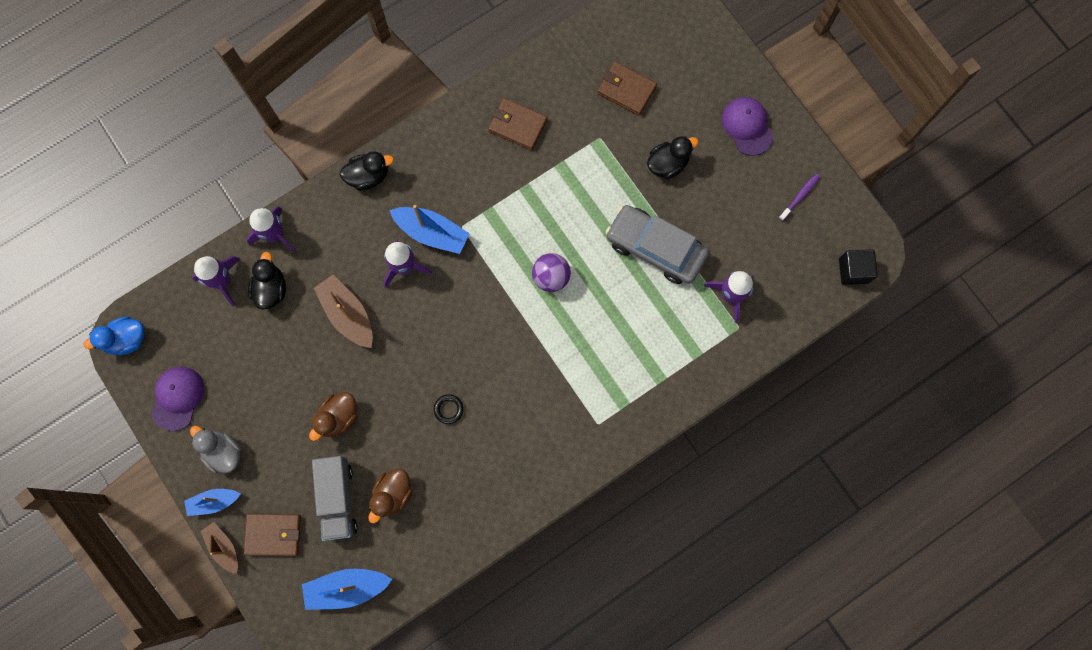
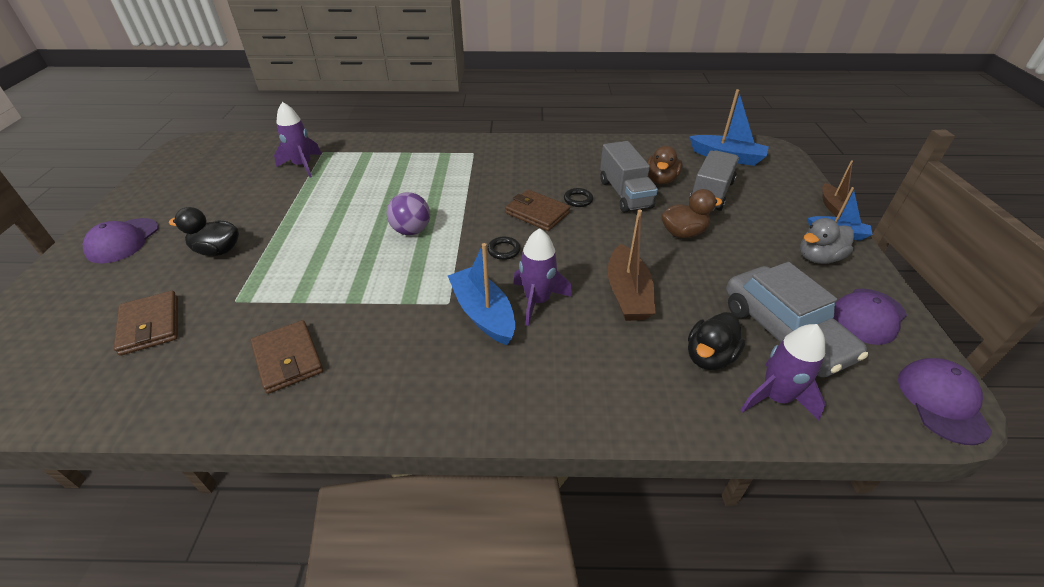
camera: 145 degrees left, 35 degrees down
(126, 340) = (942, 402): blue duck -> purple cap
(223, 452) = (818, 258): grey duck -> grey duck turned 75 degrees clockwise
(273, 534) = (781, 198): brown wallet -> brown wallet (537, 213)
(275, 235) = (676, 411): purple rocket -> none
(368, 176) = (506, 409): black duck -> none
(393, 494) = (661, 180): brown duck -> brown duck turned 135 degrees clockwise
(413, 446) = (625, 194): none -> grey truck
(463, 302) = (504, 250): none -> black ring
(655, 248) = (311, 209): grey car -> grey car (784, 332)
(800, 196) = (174, 186): purple toothbrush -> none
(853, 270) = (215, 143): black cube -> none

